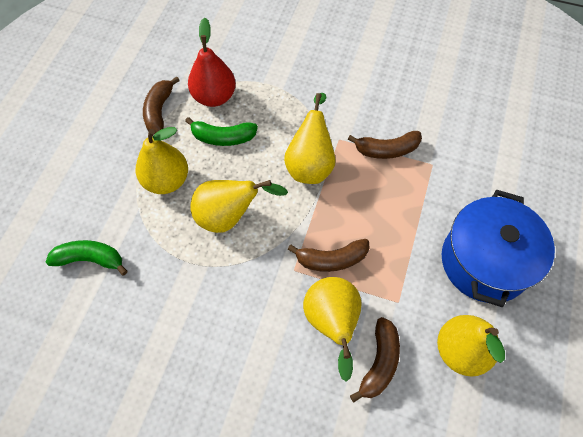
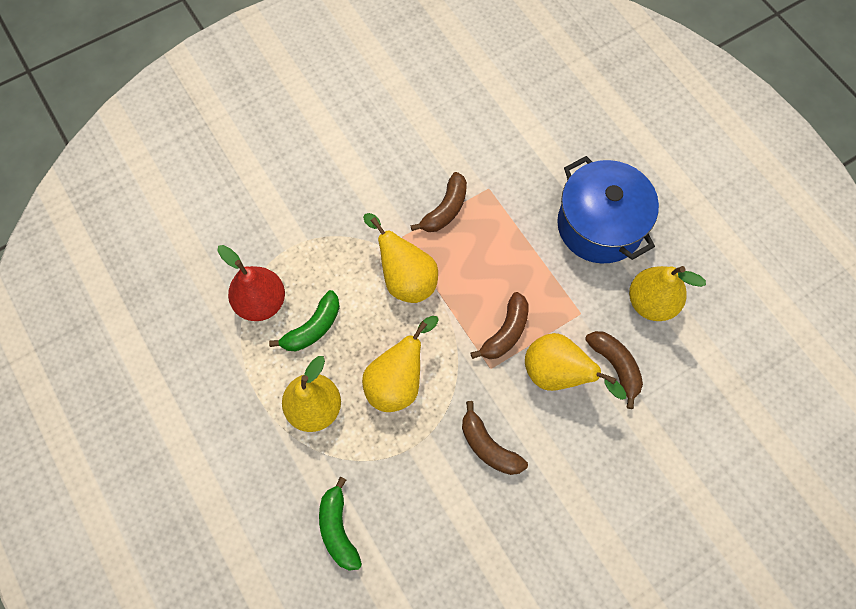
camera: 50 degrees left, 5 degrees up
(90, 259) = (338, 529): green banana -> green banana turned 60 degrees counterclockwise
(159, 111) = (231, 361): brown banana -> brown banana (488, 446)

